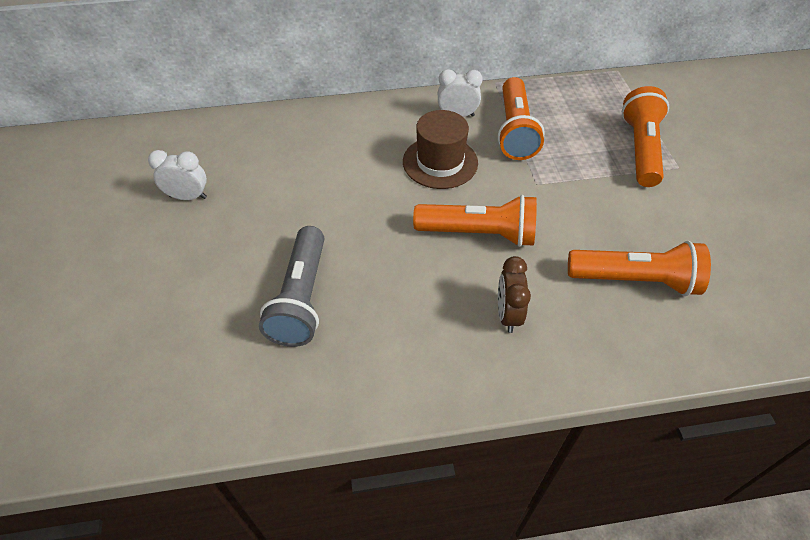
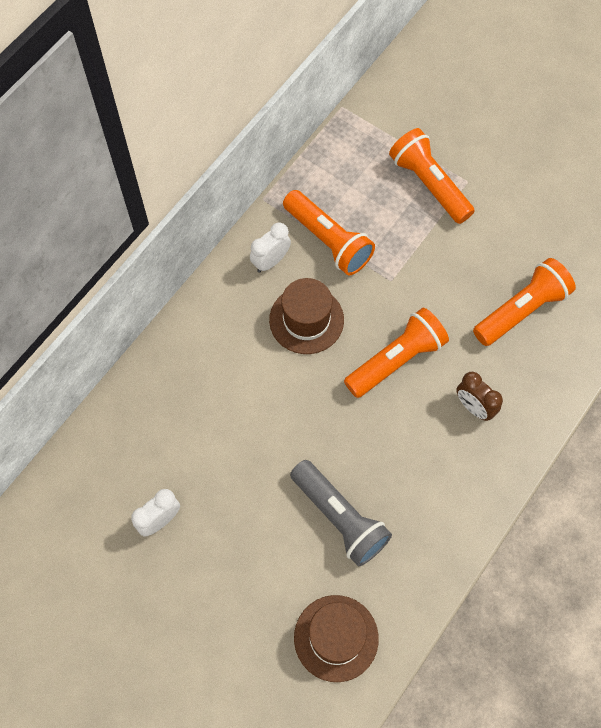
camera: 45 degrees left, 15 degrees up
(185, 378) = (336, 638): none -> brown hat

